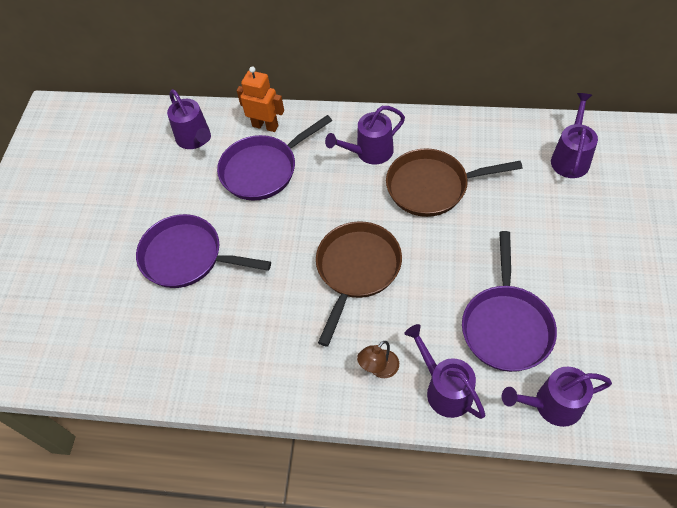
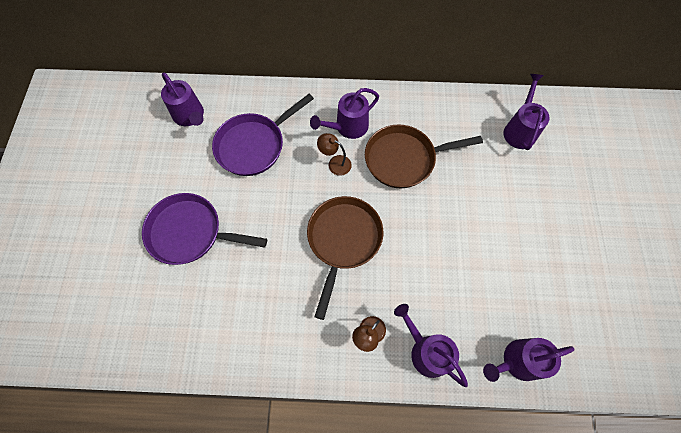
camera: 10 degrees left, 10 degrees up
(265, 126) = (253, 102): orange robot -> none
(353, 189) = (335, 163): none -> brown lamp
(506, 325) = (475, 289): purple pan -> none

